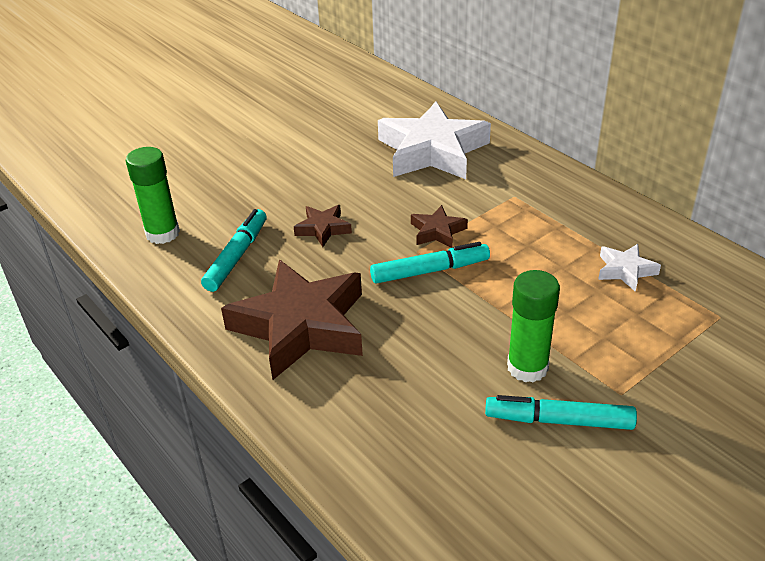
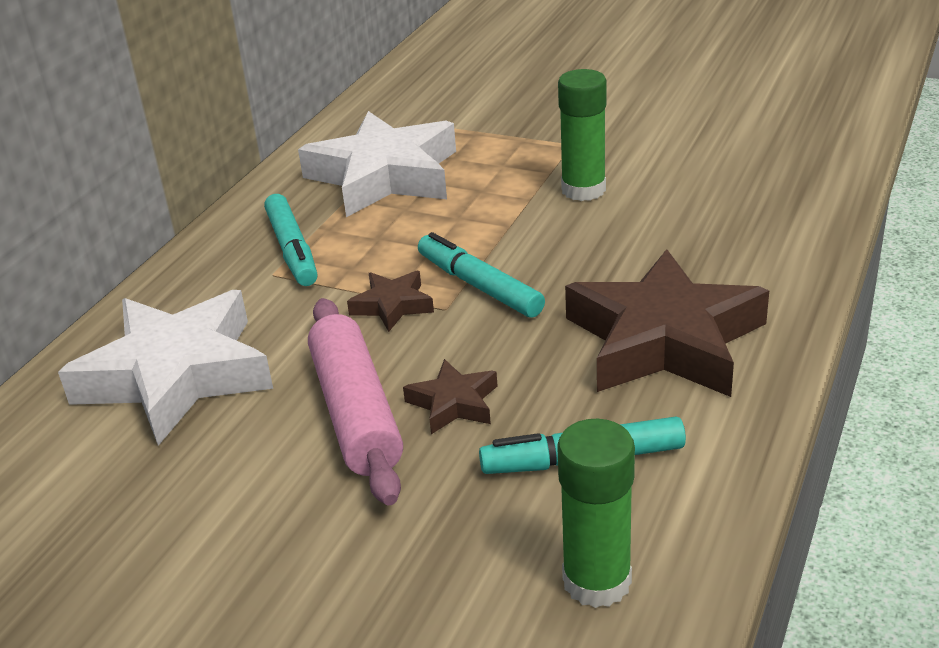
camera: 115 degrees left, 5 degrees down
(347, 197) = (356, 412): none -> pink rolling pin
(559, 420) = (635, 161): turquoise marker -> turquoise marker (292, 250)
(625, 270) = (384, 176): white star -> white star, size x2.23

